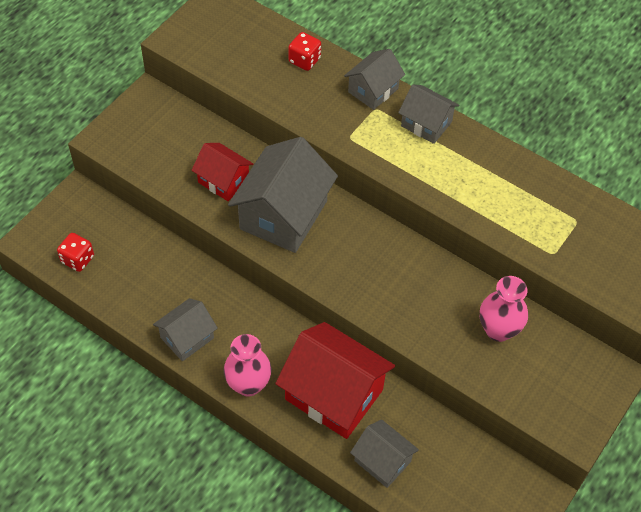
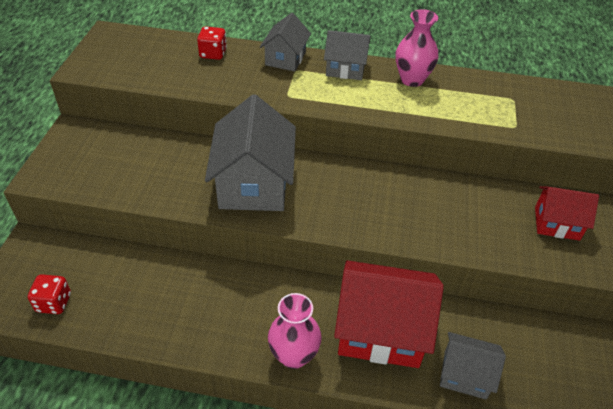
camera: 25 degrees left, 10 degrees down
(187, 338) = (207, 335): grey house -> none
(223, 181) = (181, 175): red house -> red house (557, 223)
(498, 330) = (499, 210): pink vase -> pink vase (412, 79)

